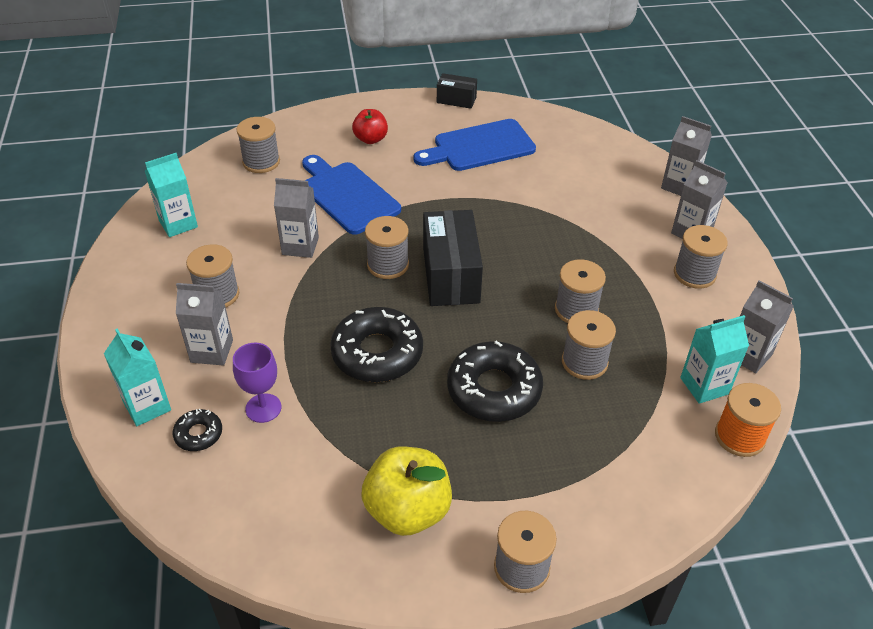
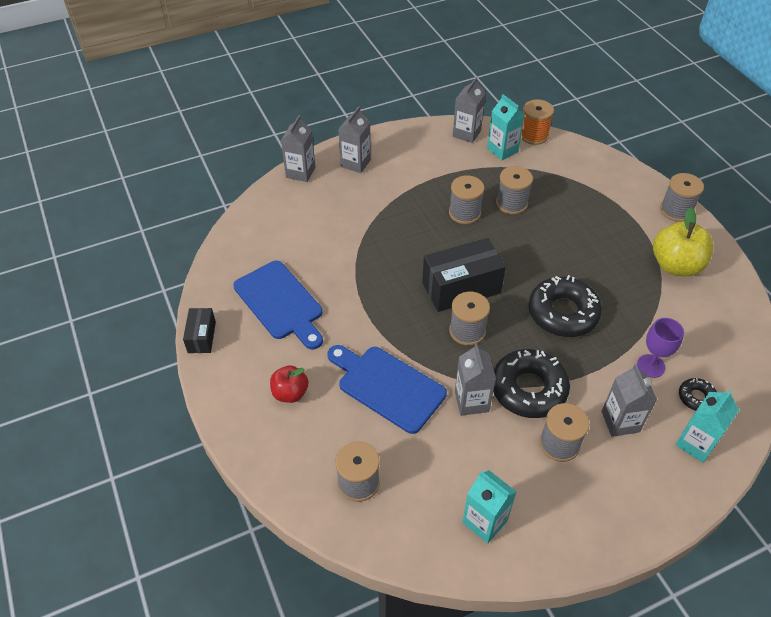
camera: 105 degrees left, 5 degrees up
(347, 195) = (387, 386): blue cutting board -> blue cutting board turned 90 degrees clockwise
(494, 389) = (560, 243): black donut -> black donut (528, 389)
(694, 274) = (401, 159): grey spool -> none

